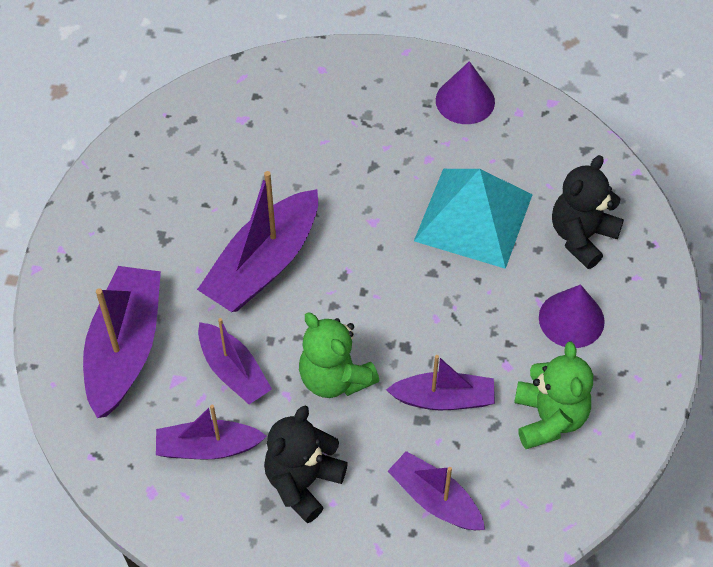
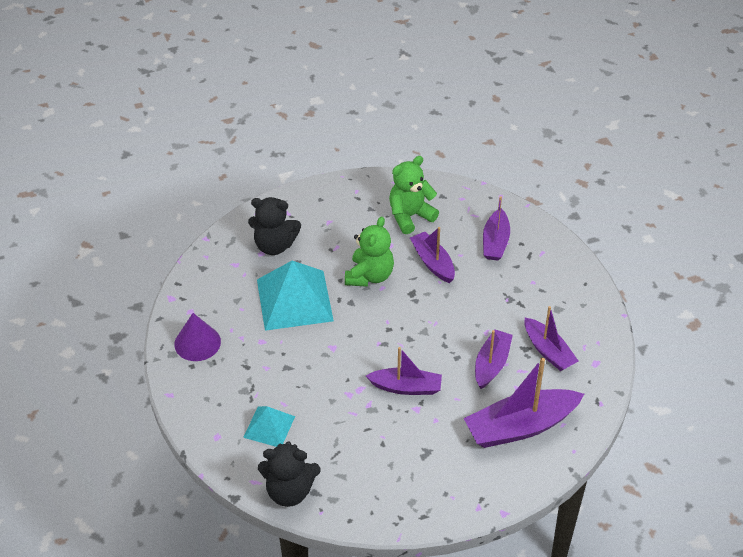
camera: 120 degrees left, 10 degrees down
(263, 264) = (406, 387): purple boat -> purple boat, size x0.62
(302, 116) = (269, 426): none -> turquoise pyramid
(303, 482) = (532, 299): black teddy bear -> black teddy bear (289, 491)
(335, 378) = (458, 315): green teddy bear -> green teddy bear (369, 276)
(571, 319) = (338, 229): purple cone -> none

